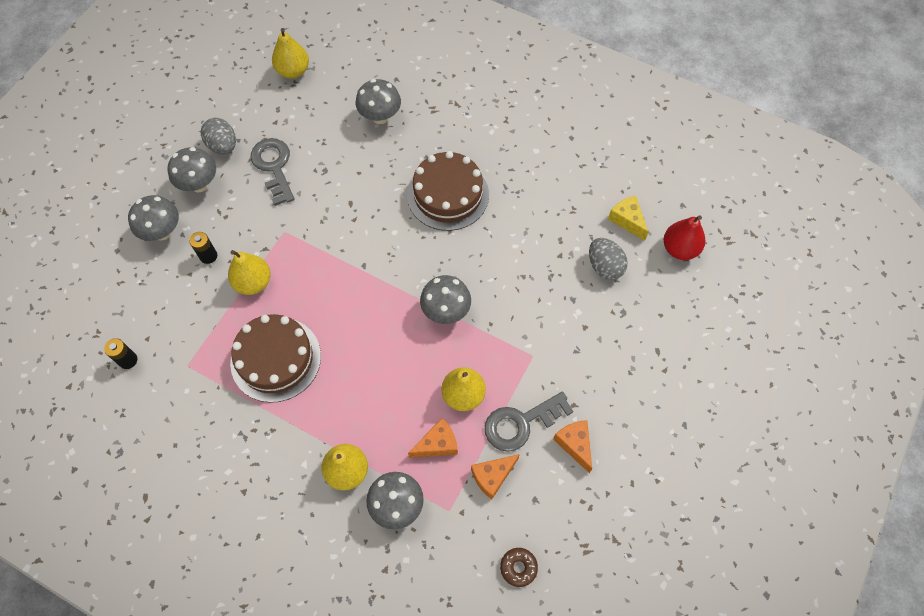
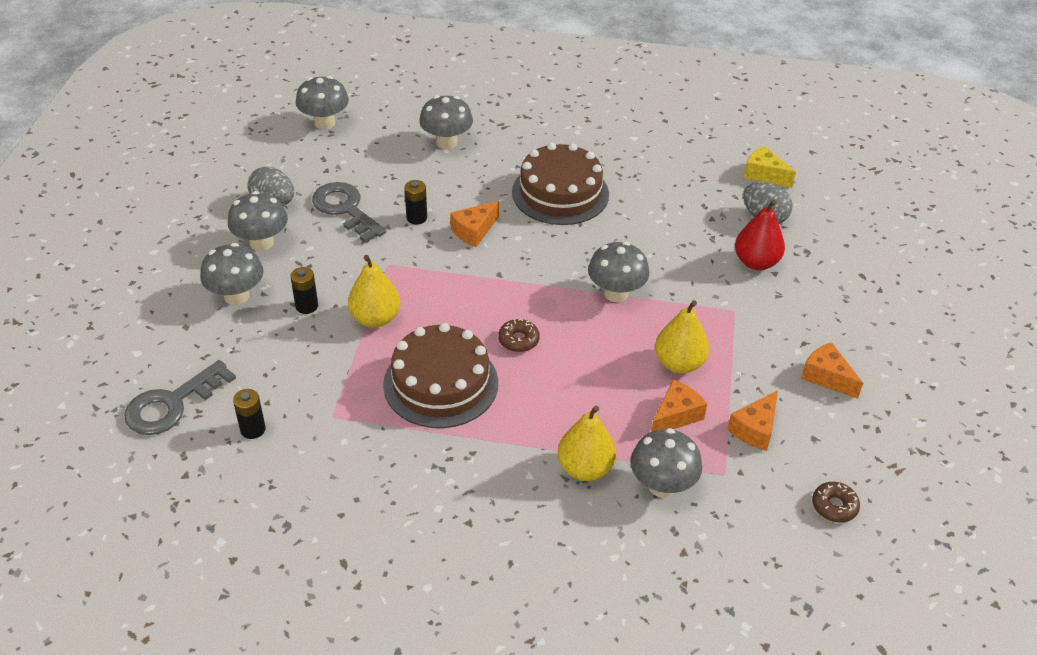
camera: 20 degrees left, 20 degrees down
(293, 71) = (324, 123): yellow pear -> grey mushroom
(324, 190) = (416, 218): none -> black battery
(350, 335) = (518, 340): none -> brown donut
(362, 216) = (474, 231): none -> orange cheese
(520, 423) = (757, 373): grey key -> grey key (172, 404)
(679, 249) = (831, 187): red pear -> red pear (756, 262)

